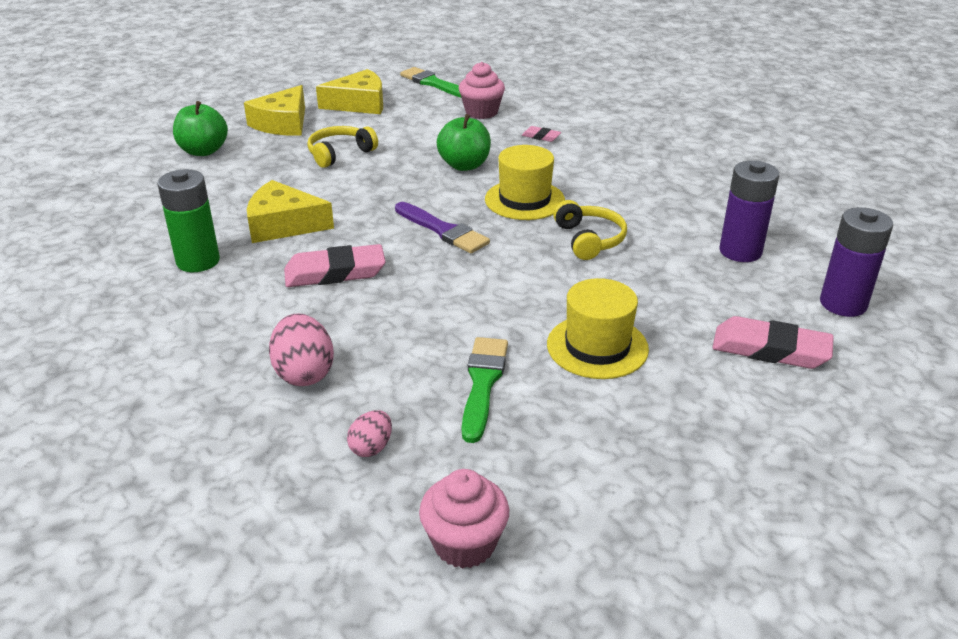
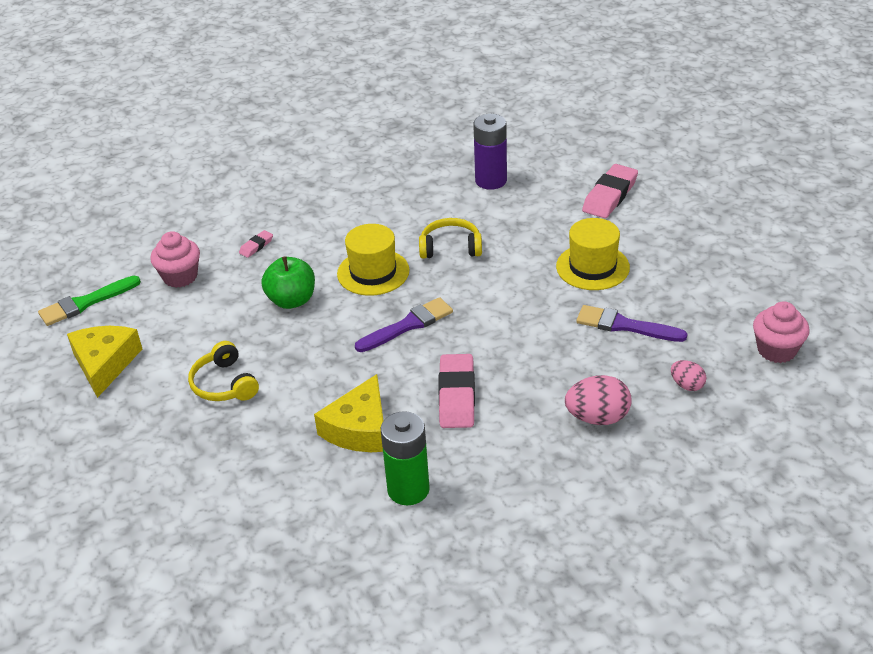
camera: 75 degrees left, 5 degrees up
(203, 151) = (161, 496): green apple -> none
(283, 123) = (122, 428): yellow cheese -> none
(483, 383) = (625, 325): green brush -> purple brush
(843, 304) = (566, 155): purple battery -> none

